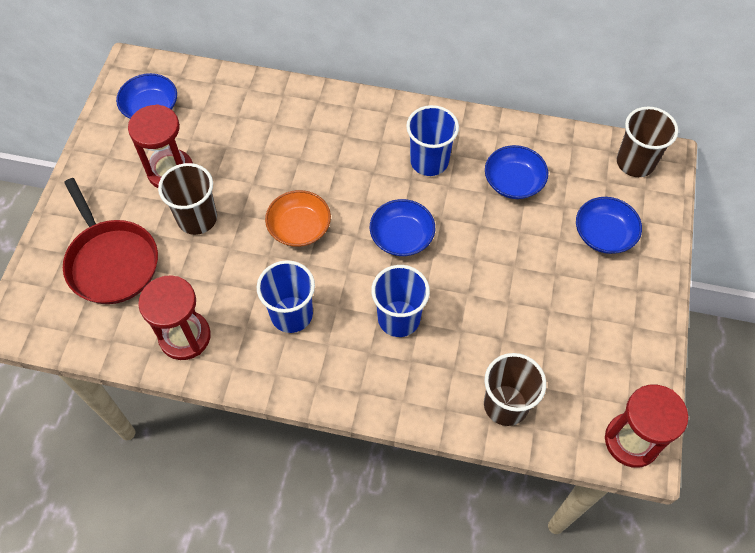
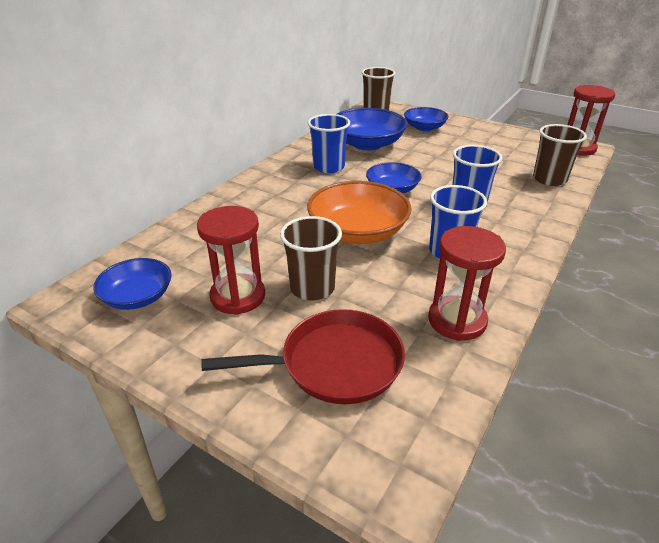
camera: 70 degrees left, 25 degrees down
(299, 227) = (358, 231): orange bowl -> orange bowl, size x1.63
(513, 181) = (367, 144): blue bowl -> blue bowl, size x1.63

